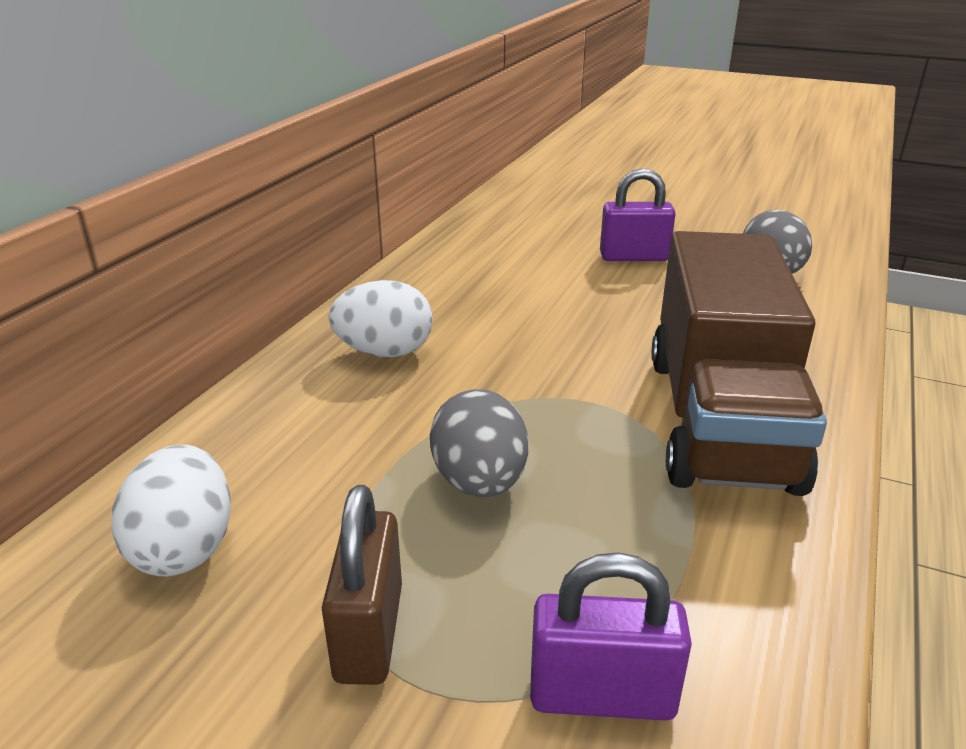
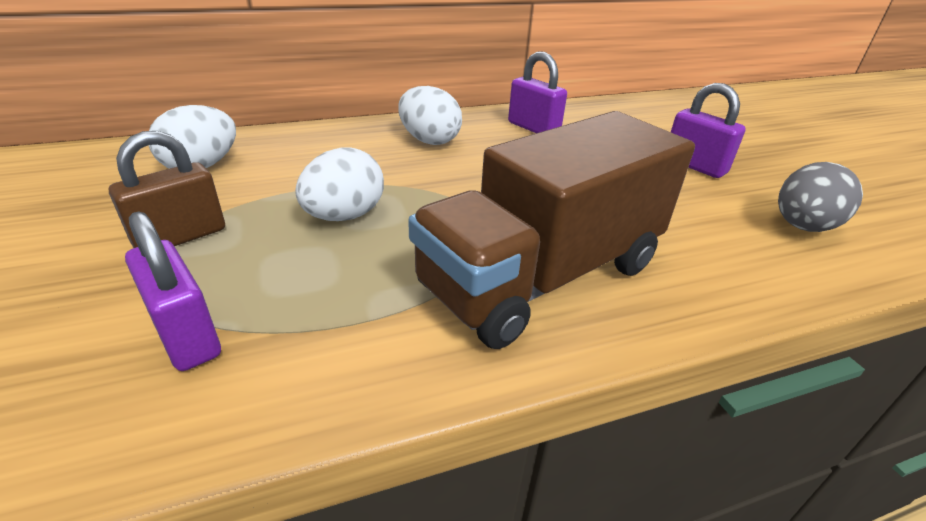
camera: 45 degrees right, 5 degrees up
(452, 284) = (533, 128): none -> purple padlock
(480, 482) = (344, 216): grey egg -> white egg

